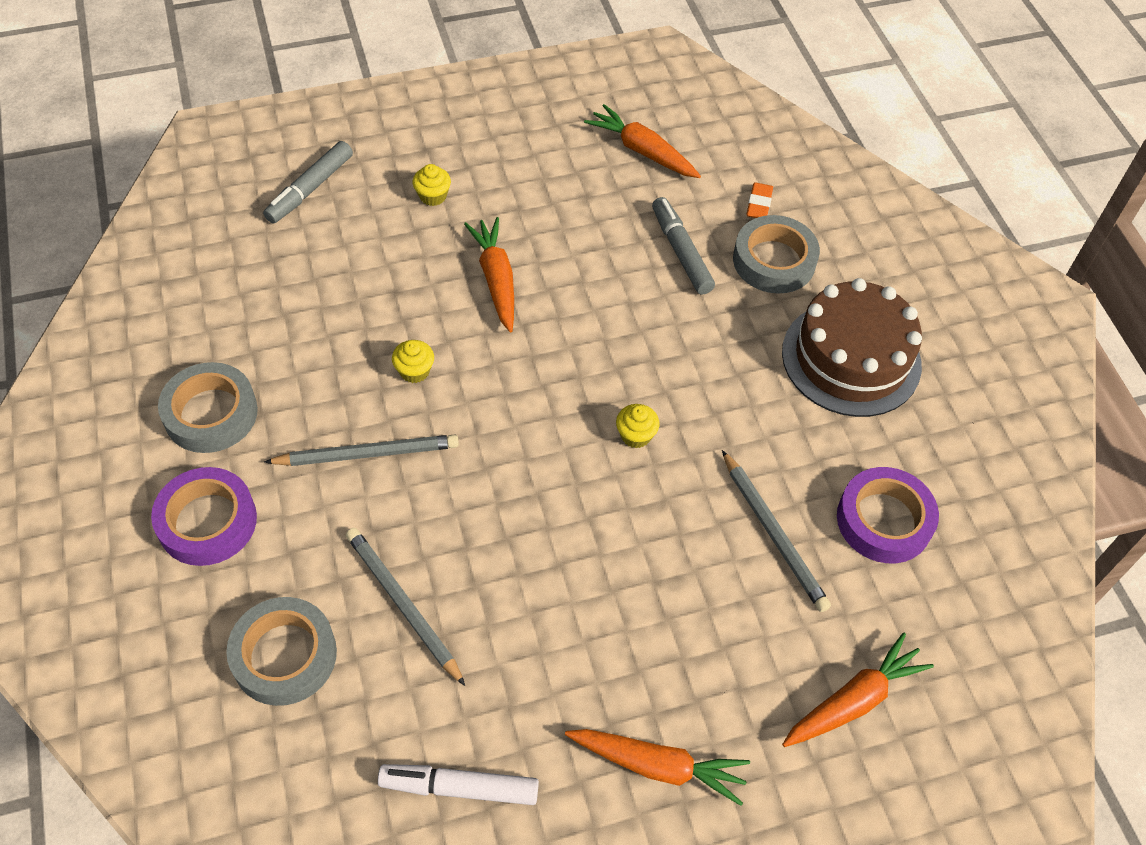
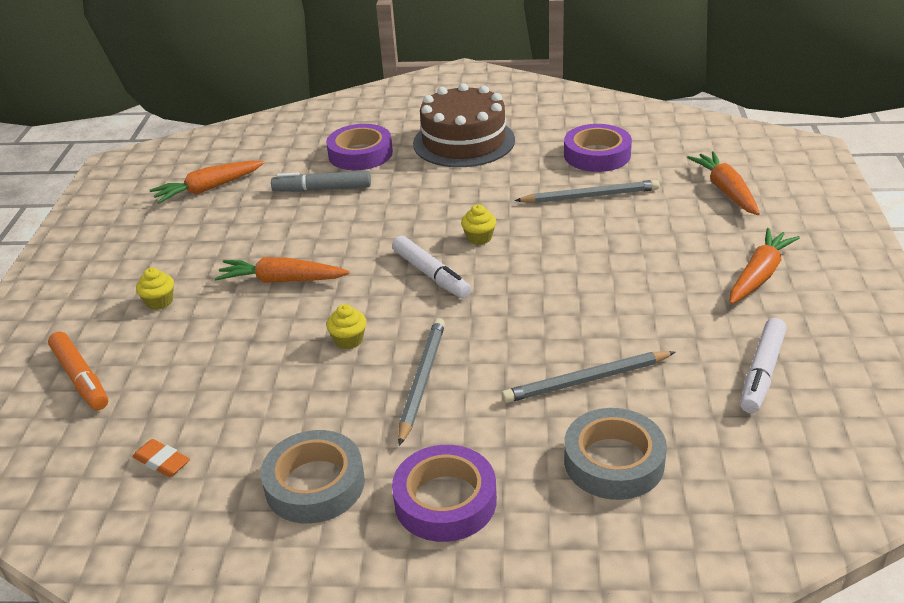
camera: 65 degrees left, 20 degrees down
(310, 189) = (81, 378): grey marker -> orange marker
(548, 408) = (431, 274): none -> white marker
(759, 204) = (304, 150): orange eraser -> orange eraser (162, 462)
(774, 261) = (360, 154): grey tape -> purple tape

